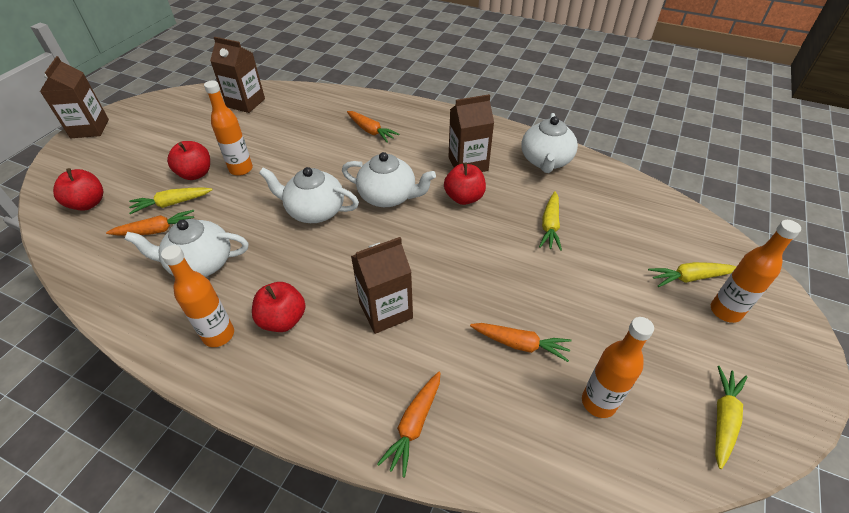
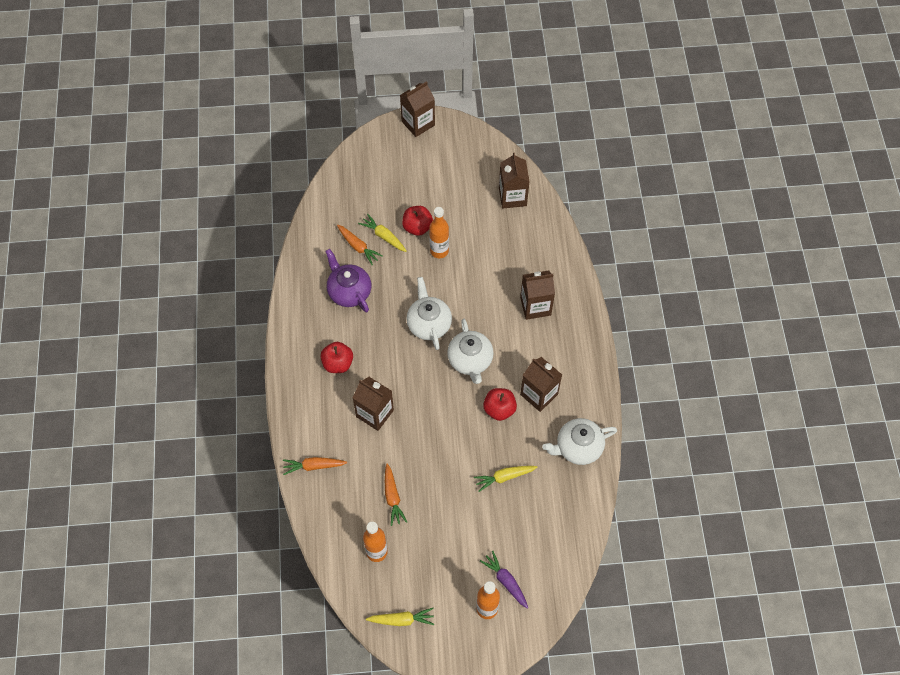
camera: 60 degrees right, 15 degrees up
(88, 203) = (355, 190): red apple -> none
(200, 264) = (349, 291): white teapot -> purple teapot
(219, 335) = (310, 339): orange bottle -> none
(371, 131) = (535, 306): orange carrot -> brown carton
(690, 278) = (506, 581): yellow carrot -> purple carrot

